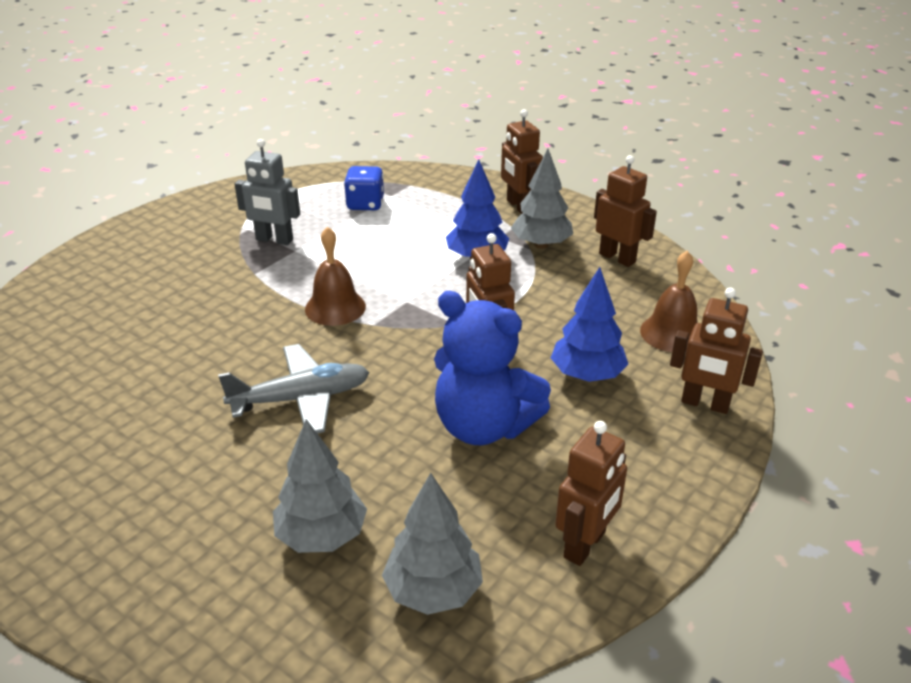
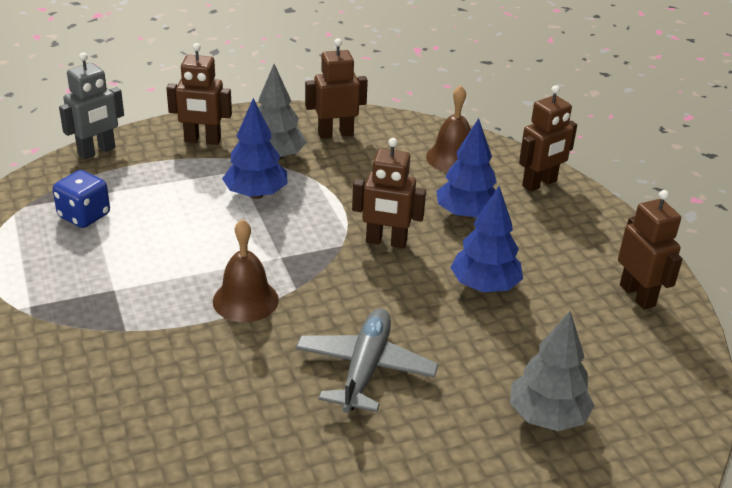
camera: 60 degrees left, 0 degrees up
(274, 240) = (76, 296): grey robot -> grey robot (97, 151)
(433, 590) = (638, 381): grey tree -> none
(484, 426) = (484, 286): blue teddy bear -> blue tree

